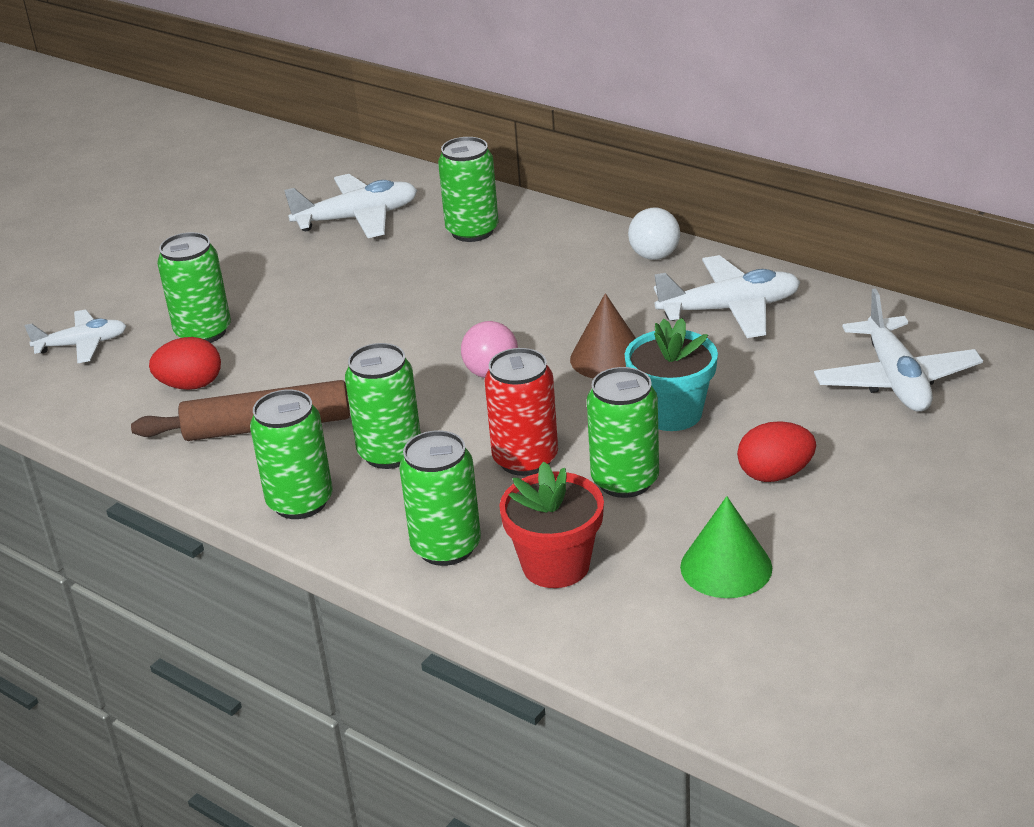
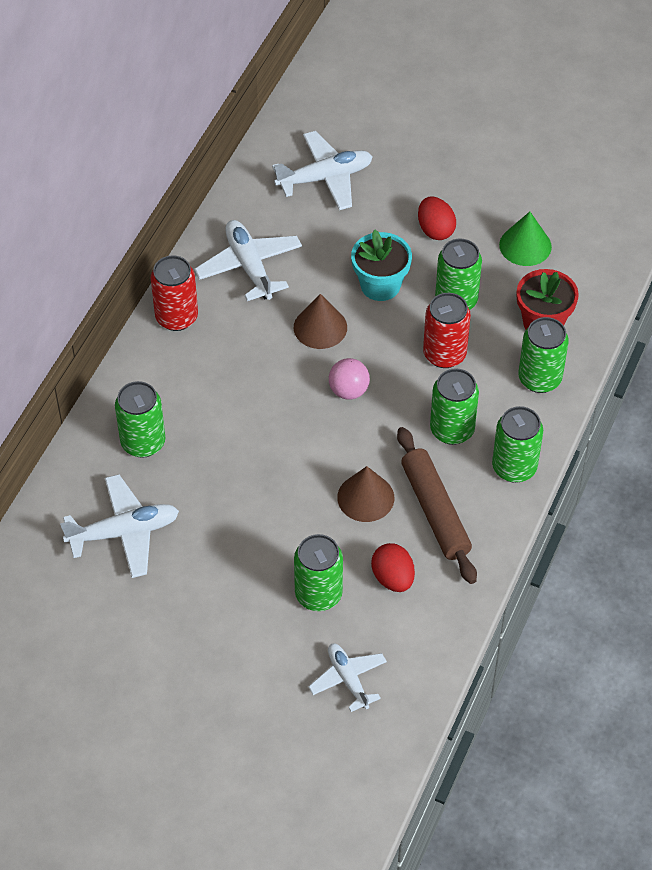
camera: 105 degrees left, 20 degrees up
(318, 374) = (365, 497): none -> brown cone
(357, 218) = (124, 532): white plane -> white plane turned 105 degrees clockwise
(654, 256) = (176, 317): white ball -> red can

